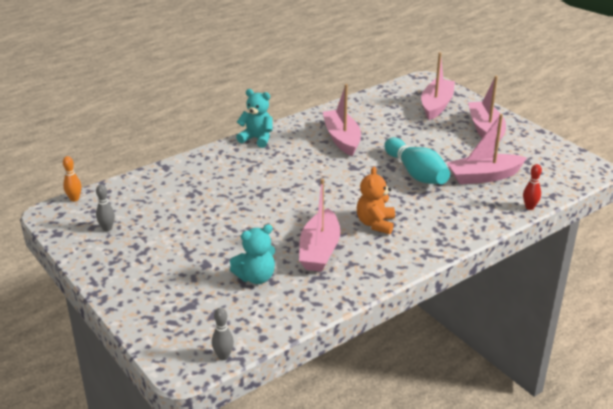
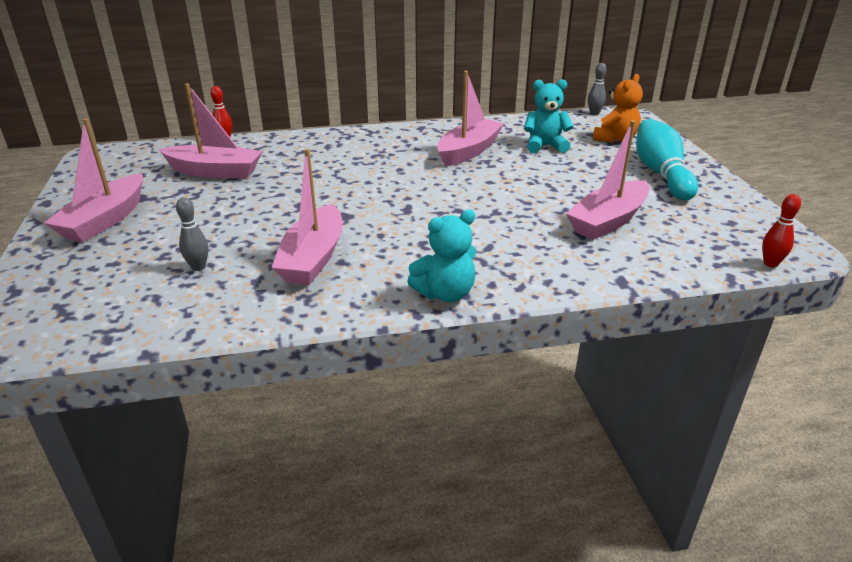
camera: 155 degrees left, 0 degrees up
(74, 199) = (770, 263): orange bowling pin -> red bowling pin
(107, 228) = (709, 216): grey bowling pin -> grey bowling pin (198, 267)
(257, 139) = (445, 293): turquoise teddy bear -> turquoise teddy bear turned 75 degrees counterclockwise
(375, 224) = (391, 158): orange teddy bear -> orange teddy bear (615, 139)
(416, 173) = (281, 191): turquoise bowling pin -> turquoise bowling pin (660, 173)
(436, 105) = (88, 278): pink boat -> pink boat (608, 221)

